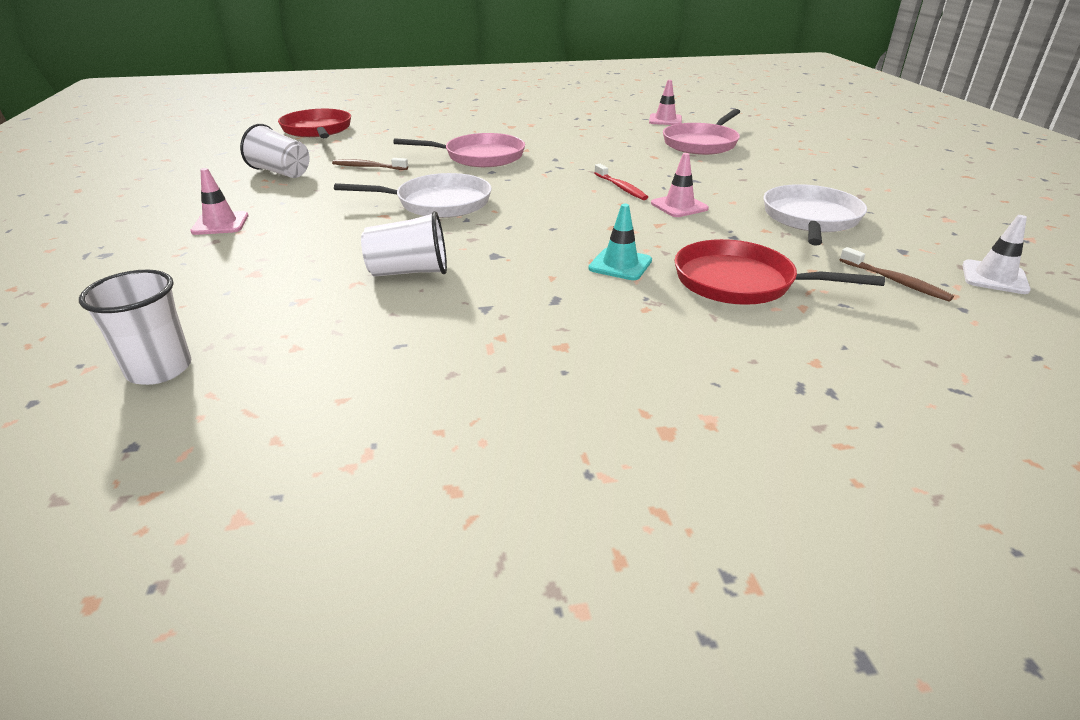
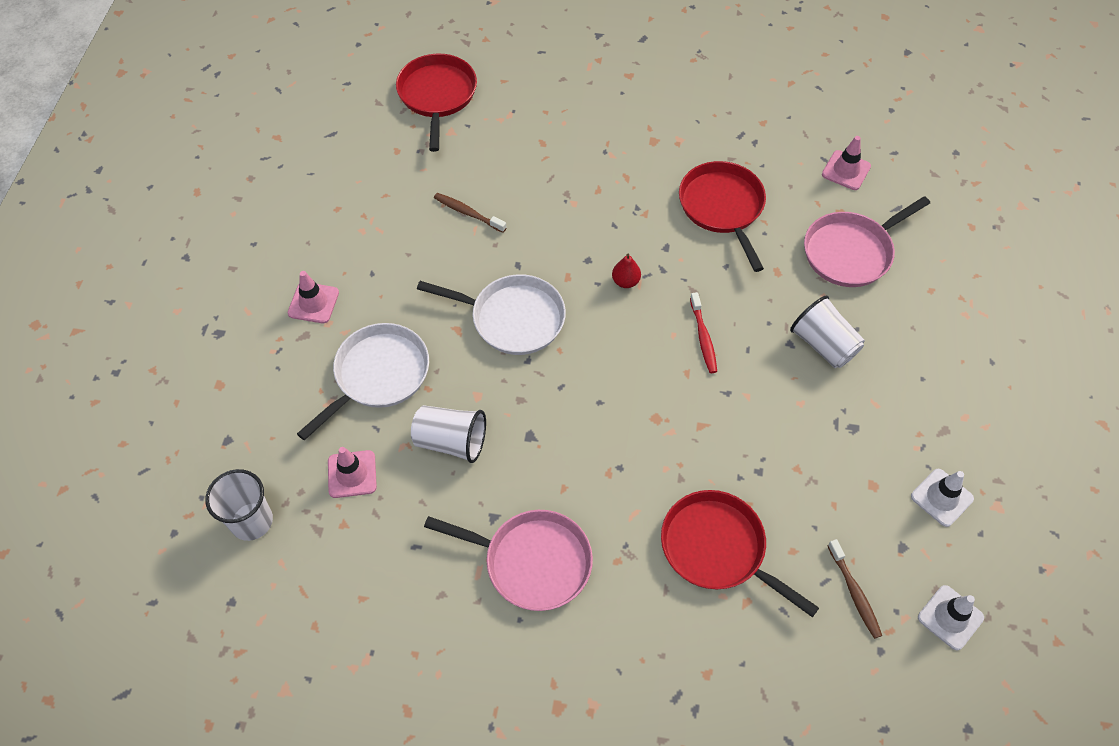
camera: 20 degrees right, 25 degrees up
(281, 172) = (381, 203): white cup -> white cup (823, 345)
(480, 157) = (589, 219): pink pan -> pink pan (533, 562)
(532, 175) = (625, 281): none -> red pear
(587, 141) = (722, 207): none -> red pan
(620, 264) = (630, 487): turquoise traffic cone -> none
(679, 206) = (741, 395): pink traffic cone -> pink traffic cone (352, 474)
(810, 218) = (856, 461): white pan -> white pan (378, 375)
(900, 223) = (941, 497): none -> white traffic cone

